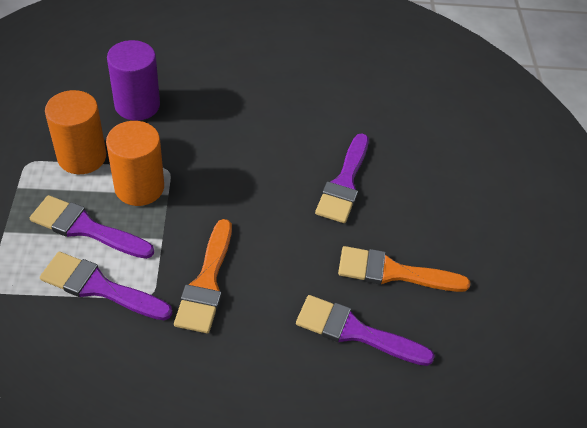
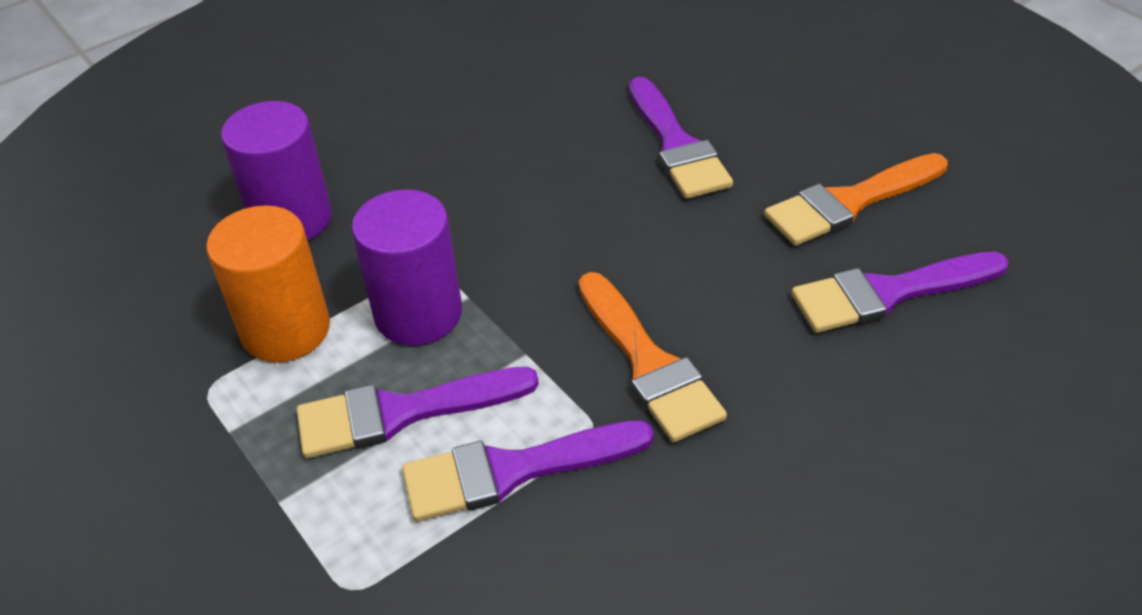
camera: 30 degrees left, 5 degrees down
(139, 187) = (418, 314): orange cylinder -> purple cylinder

